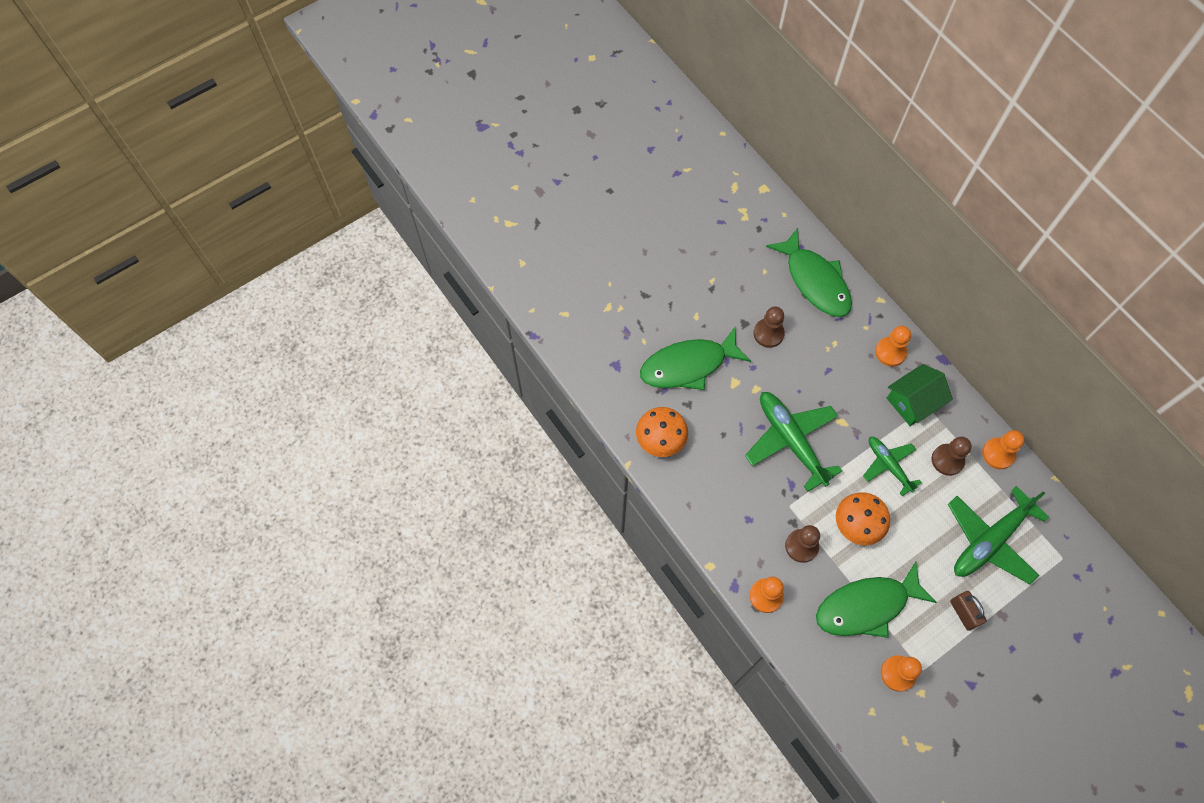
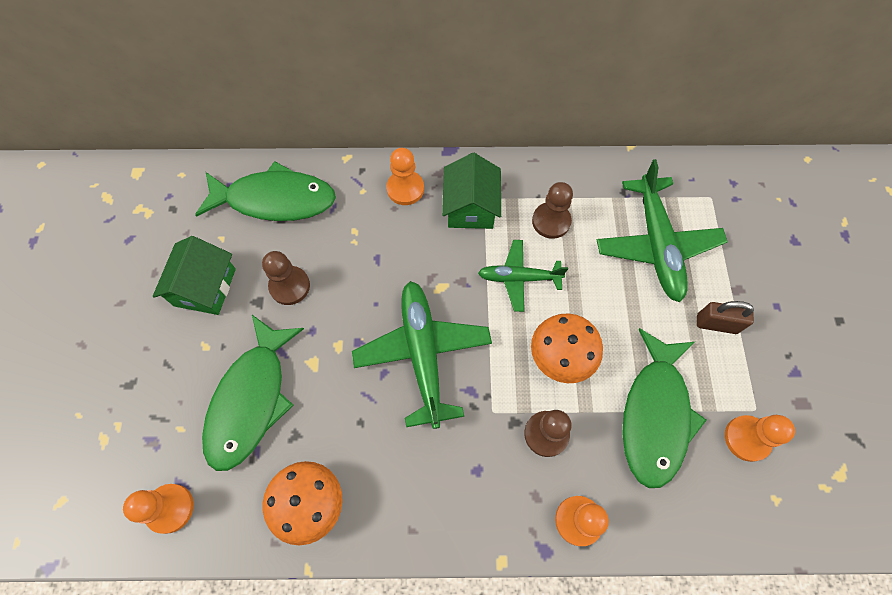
camera: 55 degrees left, 0 degrees up
(728, 287) = (205, 287): none -> green house
(791, 441) = (423, 354): green plane -> green plane turned 75 degrees clockwise
(998, 454) = (575, 175): orange pawn -> orange pawn (170, 508)

